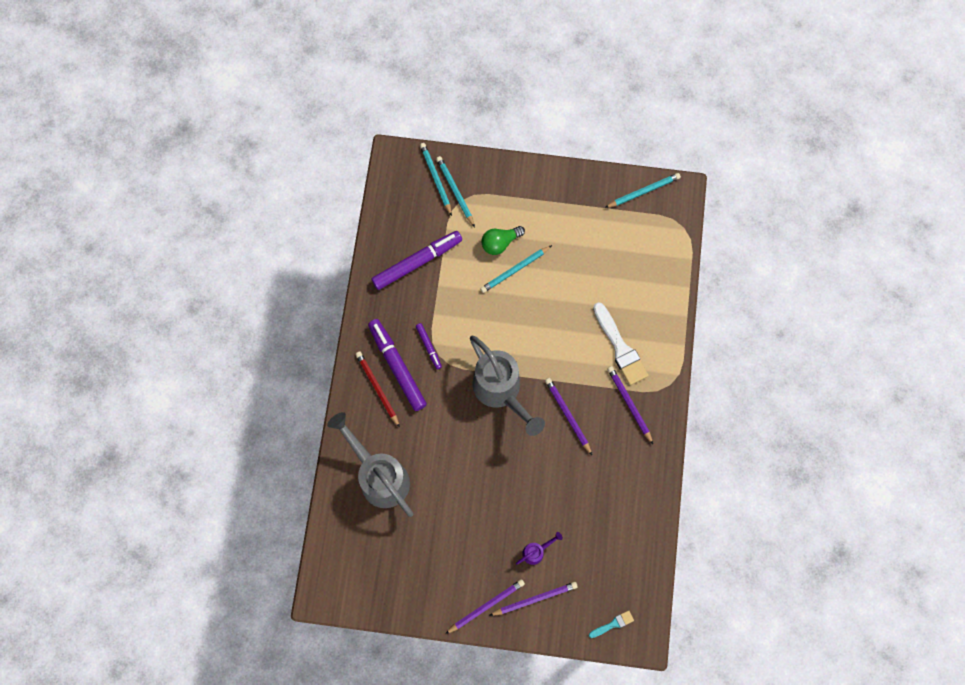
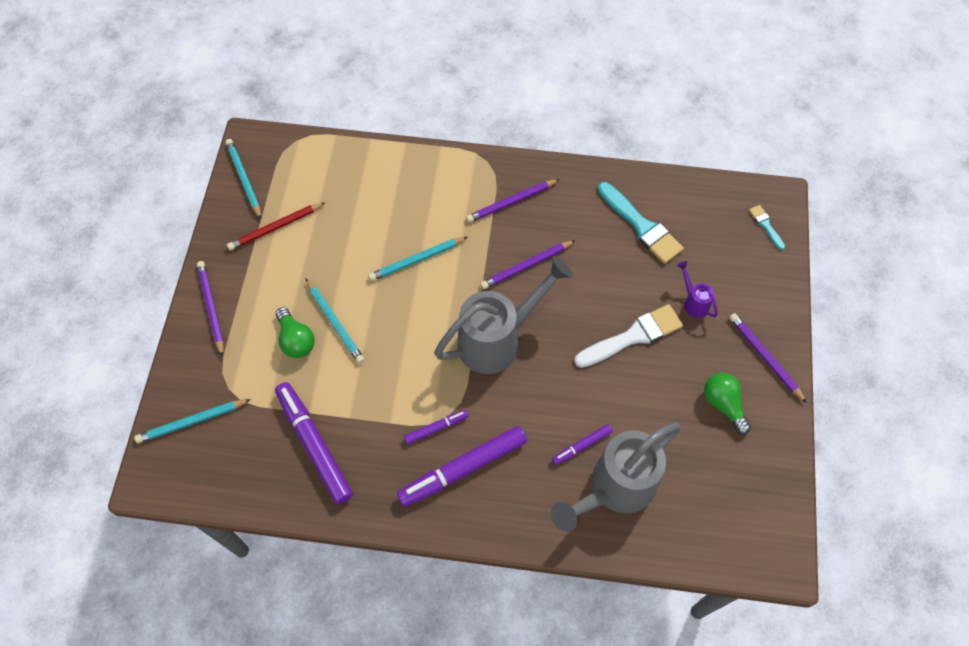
camera: 90 degrees left, 10 degrees down
(377, 388) = (494, 495): red pencil -> red pencil (275, 228)
(413, 453) = (581, 446): none -> purple marker
(445, 566) = (723, 404): none -> green light bulb
(455, 191) = (214, 396): turquoise pencil -> turquoise pencil (417, 260)
(535, 599) = (749, 304): purple pencil -> purple pencil (211, 308)
(609, 513) = (641, 226): none -> turquoise brush
(620, 347) = (442, 209): white brush -> white brush (633, 336)

